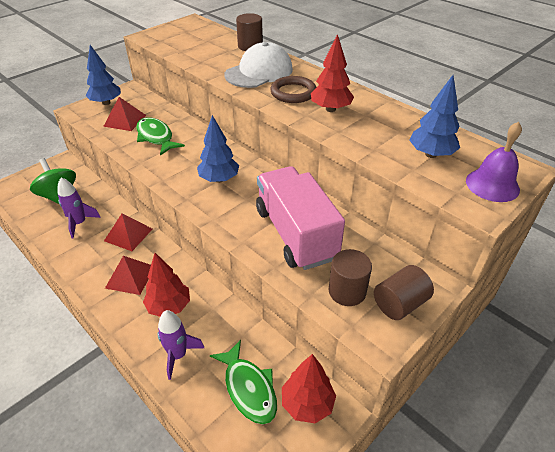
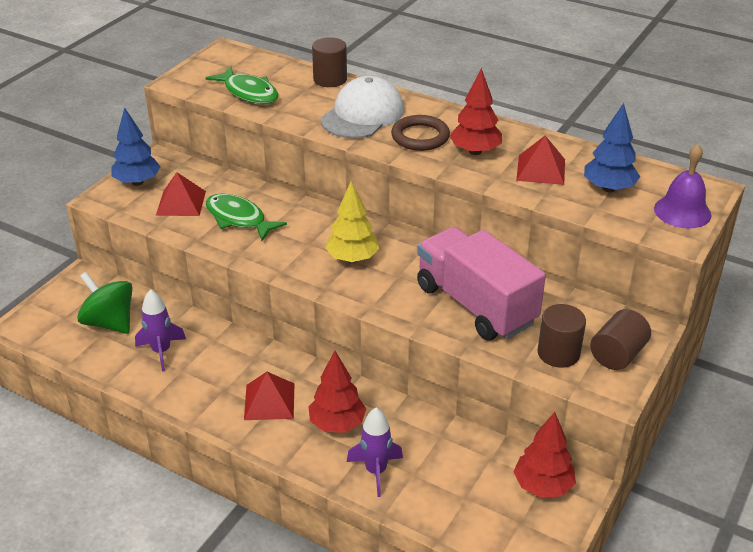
camera: 15 degrees left, 5 degrees down
(128, 234) = (237, 353): red pyramid -> red pyramid (541, 169)
(219, 179) = (352, 258): blue tree -> yellow tree
(248, 388) = (472, 485): green fish -> green fish (248, 93)

